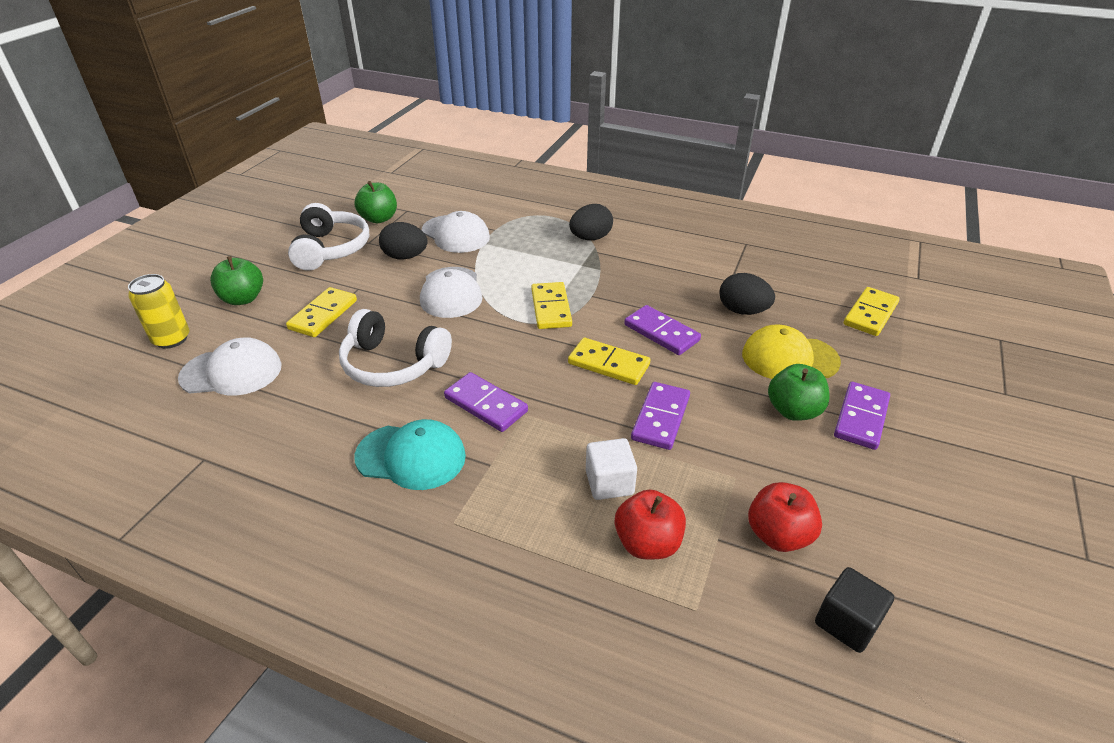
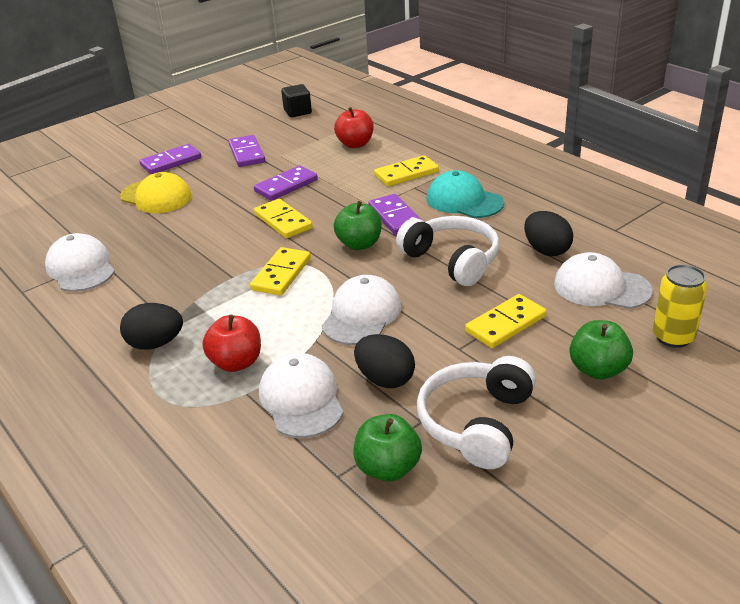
camera: 150 degrees left, 5 degrees down
(609, 483) = (351, 166): white cube -> none
(661, 333) = (217, 232): purple domino -> purple domino (247, 153)
(732, 270) = (81, 268): none -> white cap
(742, 311) = (133, 233): black egg -> black egg (546, 250)
(778, 535) = (288, 135): red apple -> red apple (236, 363)
(793, 411) = (202, 172): green apple -> green apple (359, 244)
(870, 314) = (51, 208): yellow domino -> yellow domino (406, 174)

